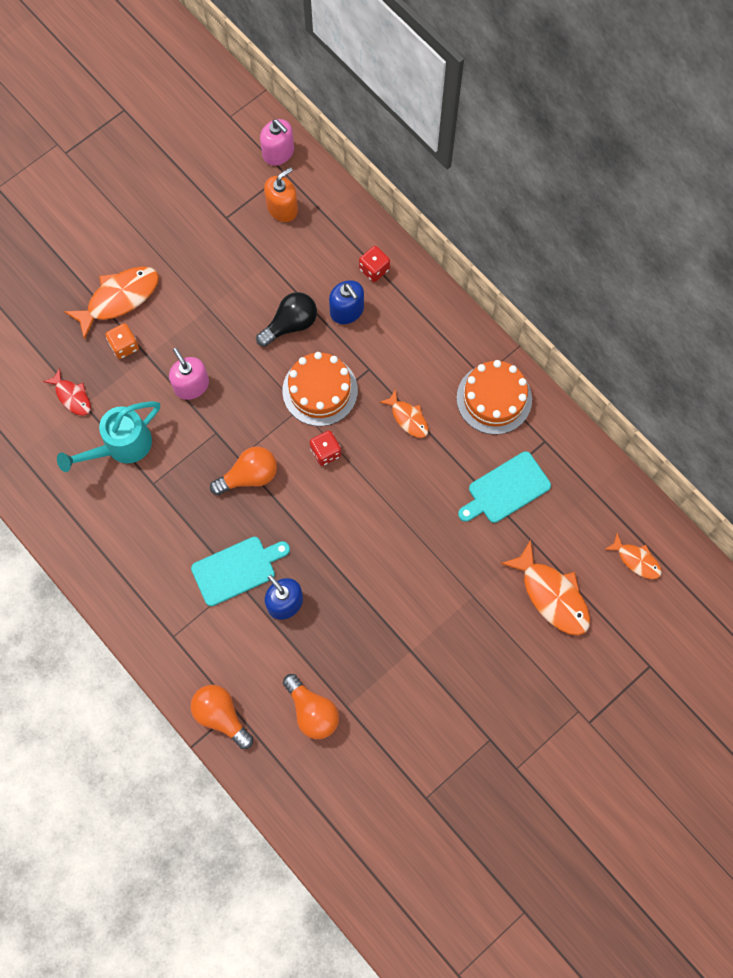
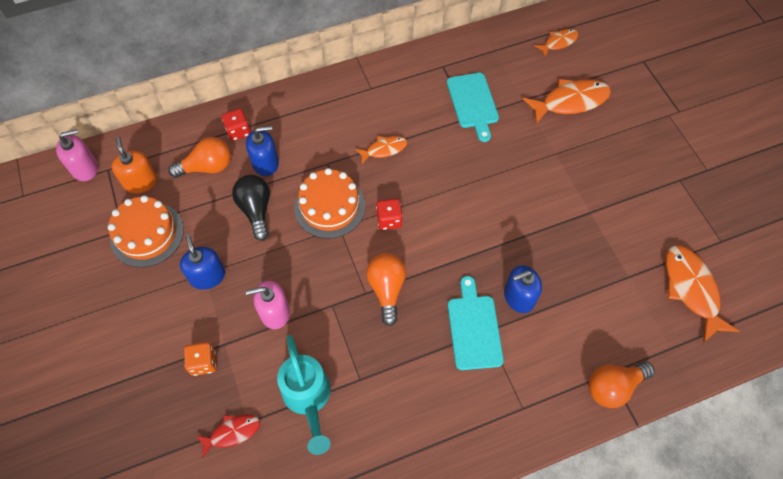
camera: 70 degrees left, 10 degrees down
(119, 299) = (150, 352): orange fish -> orange fish (691, 289)
(206, 312) = (207, 276): none -> blue soap dispenser
(312, 711) = (626, 306): orange light bulb -> orange light bulb (207, 167)
(494, 398) = (393, 86): orange cake -> orange cake (147, 234)

